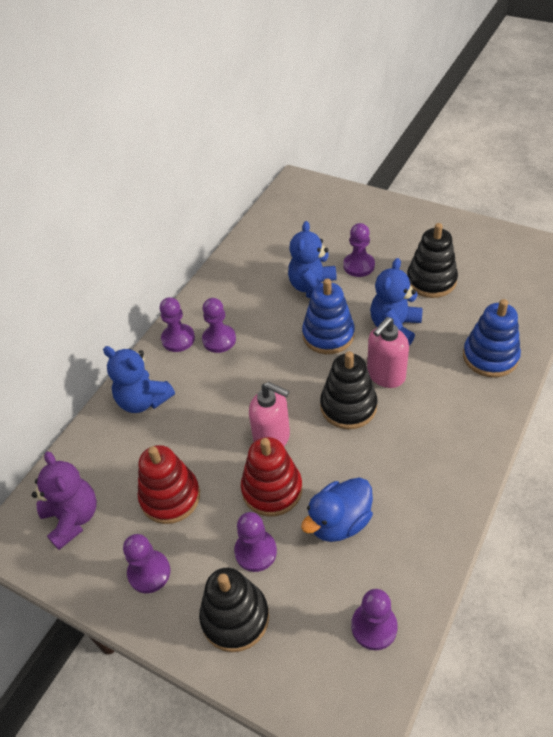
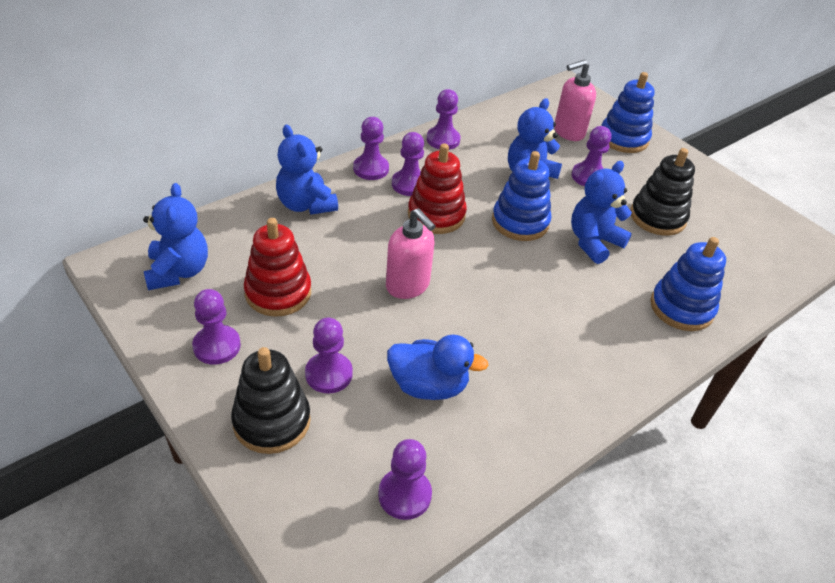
camera: 15 degrees right, 5 degrees down
(73, 518) = (178, 271): purple teddy bear -> blue teddy bear
(222, 282) = (443, 140): none -> purple pawn
(272, 489) = (379, 328): red stacking toy -> red stacking toy (436, 215)
(339, 522) = (428, 386): blue duck -> blue duck turned 150 degrees counterclockwise
(348, 406) = (502, 290): black stacking toy -> none
(367, 216) = (623, 138): none -> blue stacking toy
(385, 375) = (557, 279): pink soap dispenser -> pink soap dispenser (568, 132)

